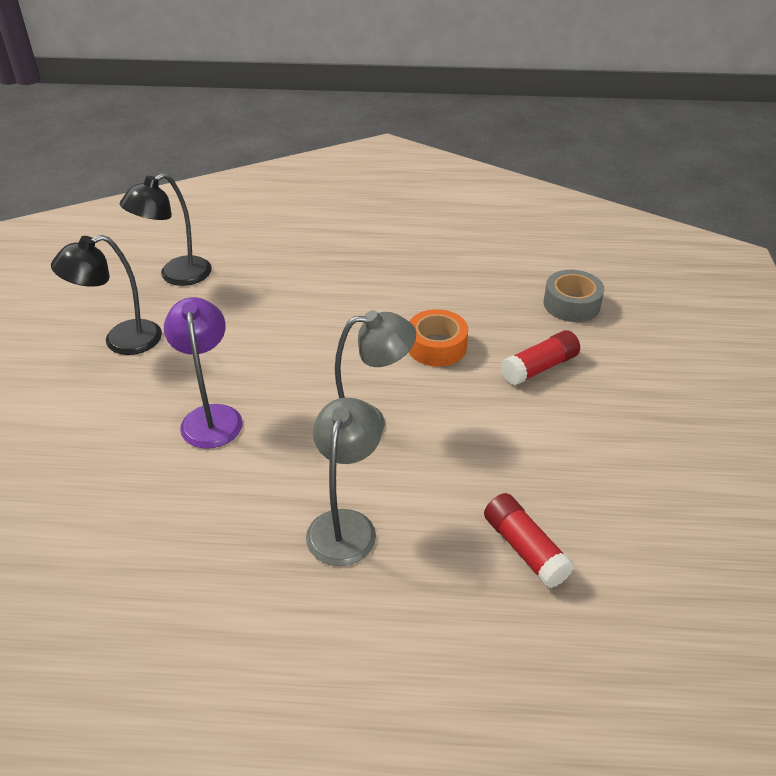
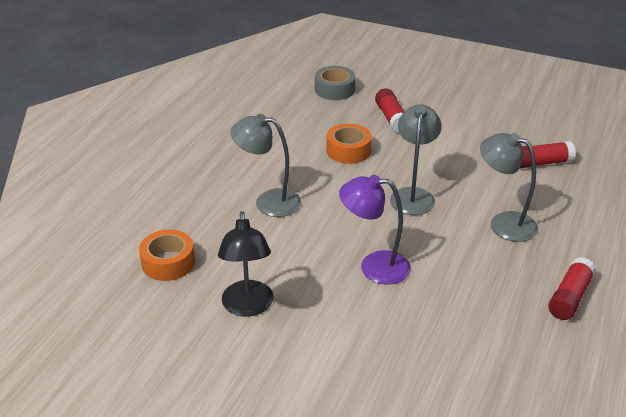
camera: 70 degrees left, 5 degrees down
(176, 276) = (168, 262): black lamp -> orange tape
(199, 623) = (570, 297): none -> red glue stick
(300, 311) = (268, 202): none -> grey lamp

